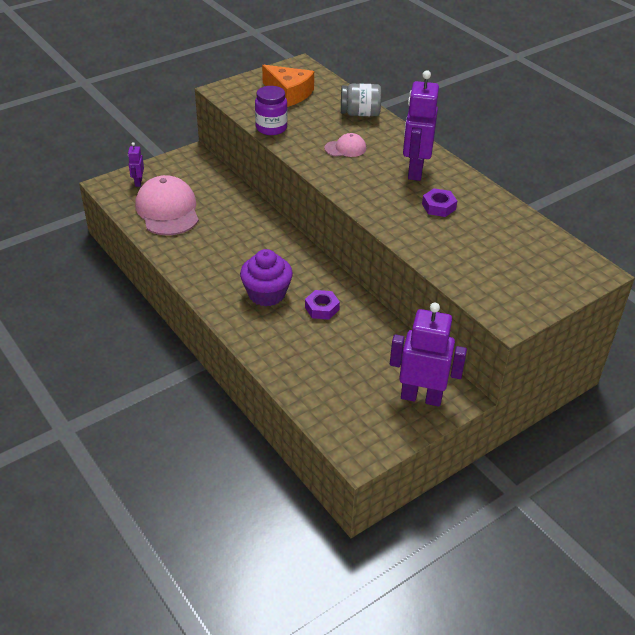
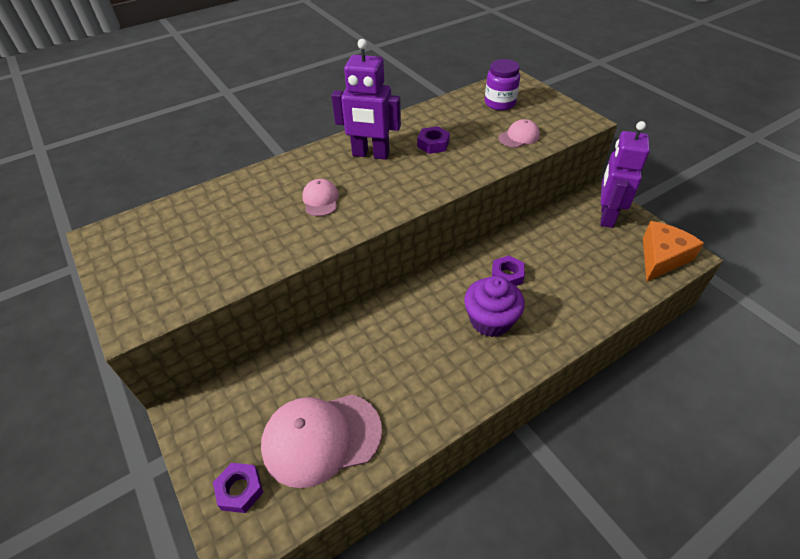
camera: 85 degrees left, 5 degrees up
(138, 182) = (240, 490): purple robot -> purple nut
(271, 128) = (258, 264): purple jar -> purple jar (500, 103)
(289, 93) = (173, 247): orange cheese -> orange cheese (661, 257)
(360, 113) = (247, 187): grey jar -> none
(463, 264) = (519, 137): none -> pink cap

